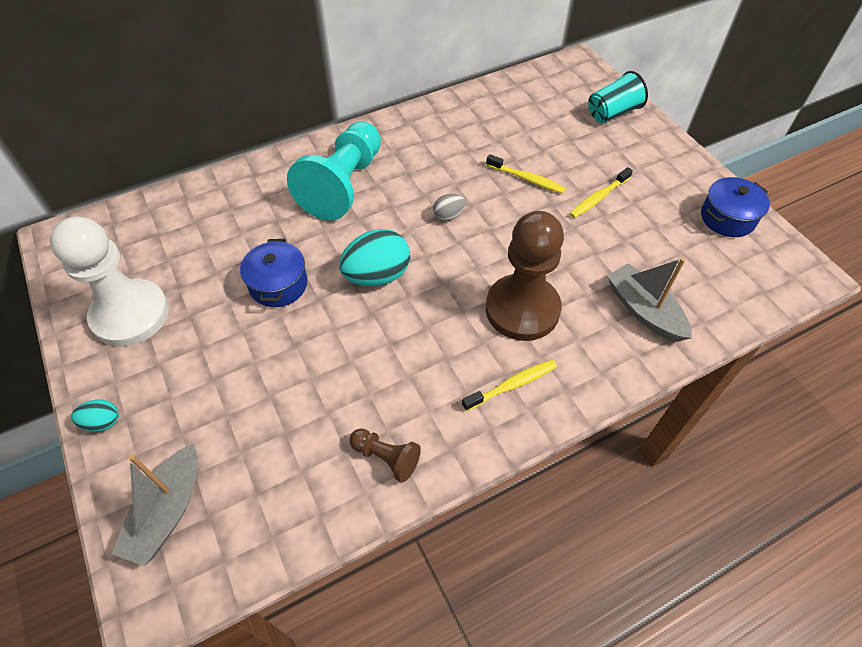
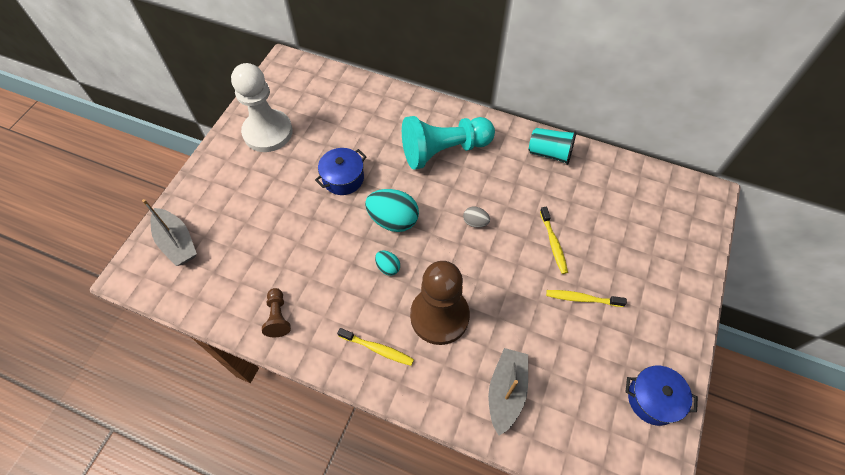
camera: 50 degrees right, 5 degrees up
(102, 422) = (201, 175): turquoise egg -> turquoise egg (388, 267)
(168, 511) = (177, 242): grey boat -> grey boat turned 105 degrees counterclockwise
(612, 113) = (680, 253): turquoise cup -> turquoise cup (549, 153)

